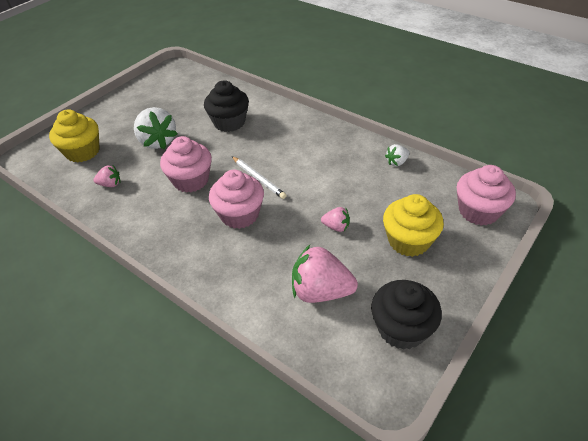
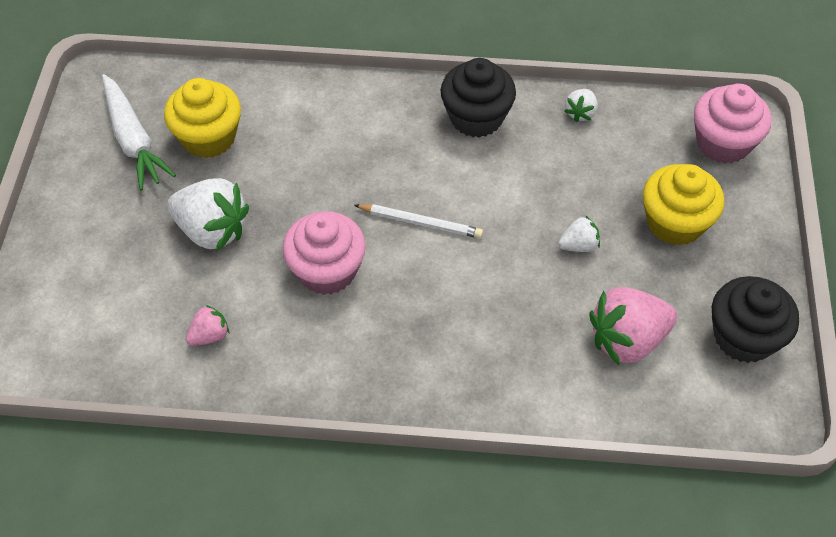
camera: 35 degrees left, 10 degrees up
(83, 152) = (104, 304): yellow cupcake -> yellow cupcake (209, 137)
(163, 94) = (133, 140): none -> white carrot
(229, 122) = (294, 147): black cupcake -> black cupcake (476, 117)
(239, 215) = (443, 289): pink cupcake -> none
(336, 227) = (578, 245): pink strawberry -> white strawberry

